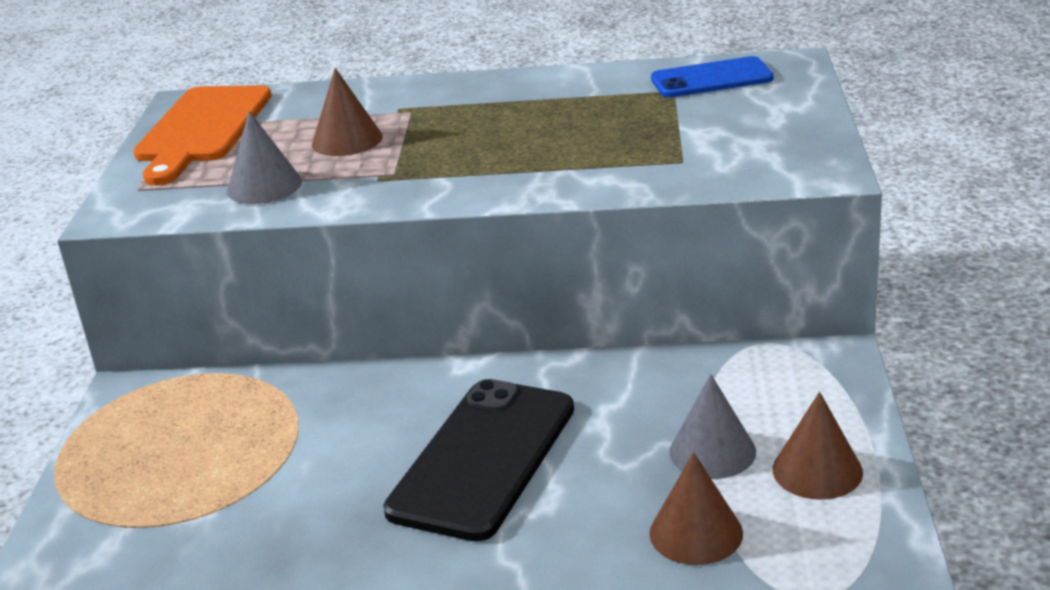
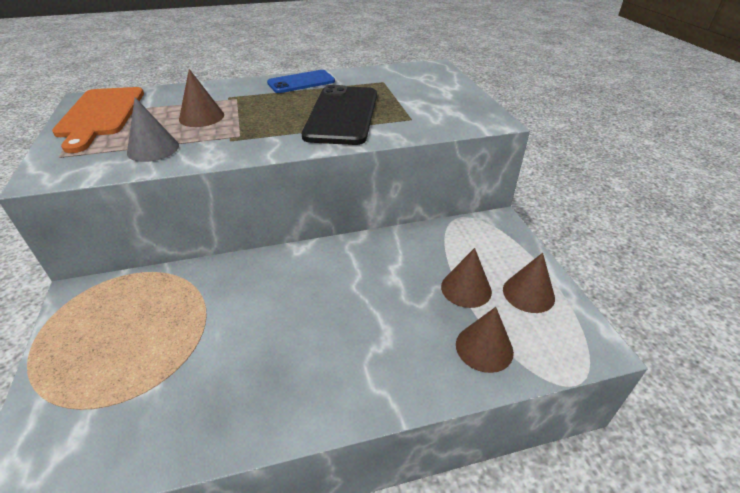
camera: 20 degrees left, 10 degrees up
(483, 459) = (334, 313): black phone -> black phone (342, 115)
(711, 79) = (400, 75): blue phone -> blue phone (301, 82)
(712, 451) = (466, 288): grey cone -> brown cone

